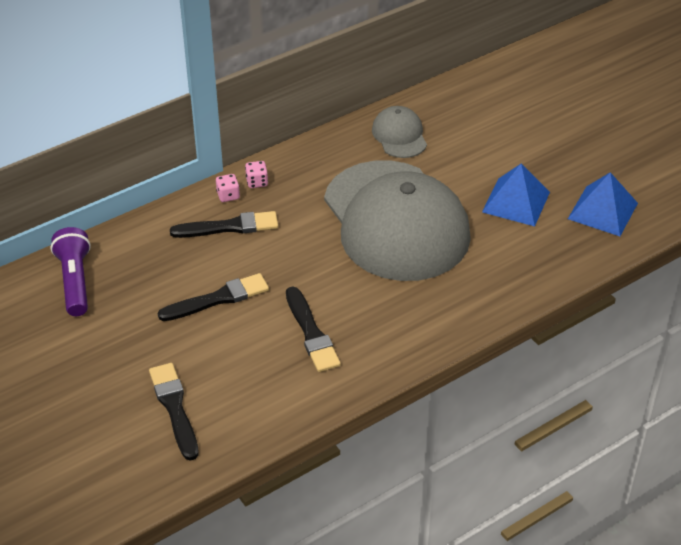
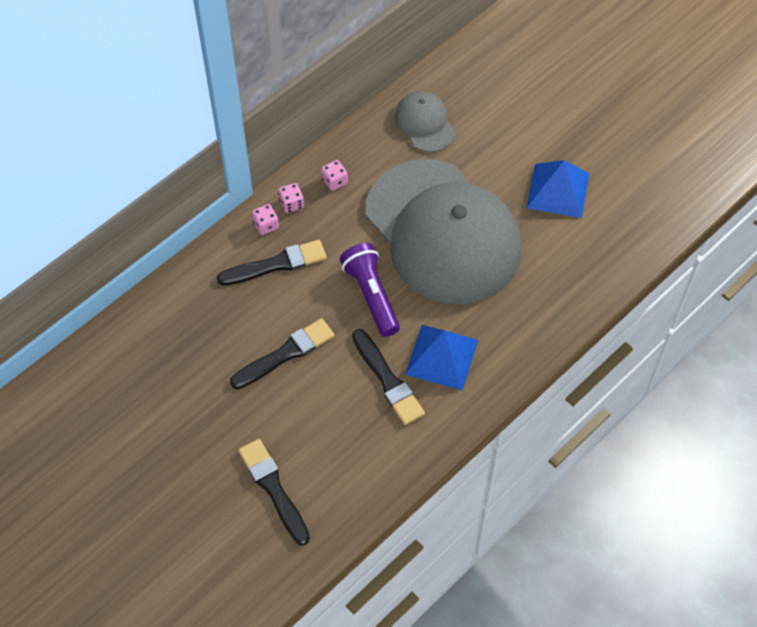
camera: 10 degrees left, 15 degrees up
(75, 281) = (135, 354): purple flashlight -> purple flashlight (371, 295)
(302, 170) = (334, 181): none -> pink dice
(603, 211) = (645, 189): blue pyramid -> blue pyramid (441, 357)

